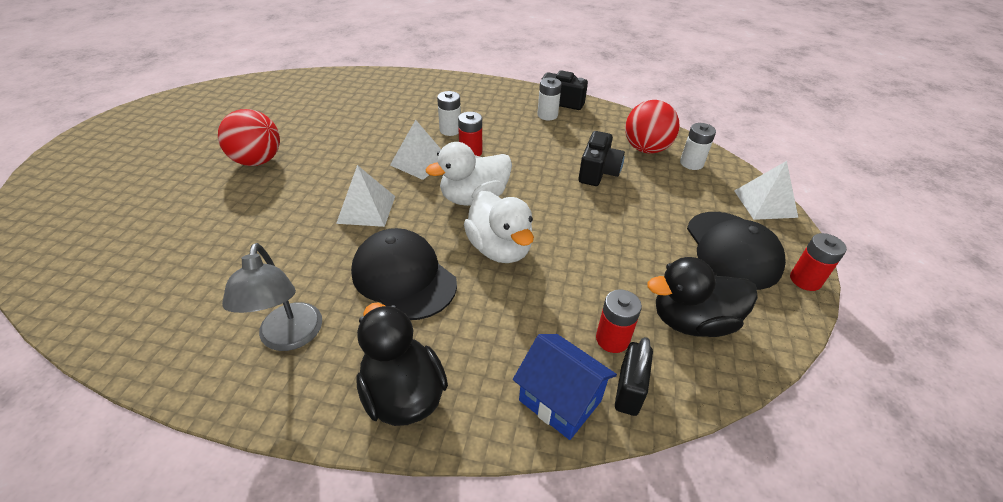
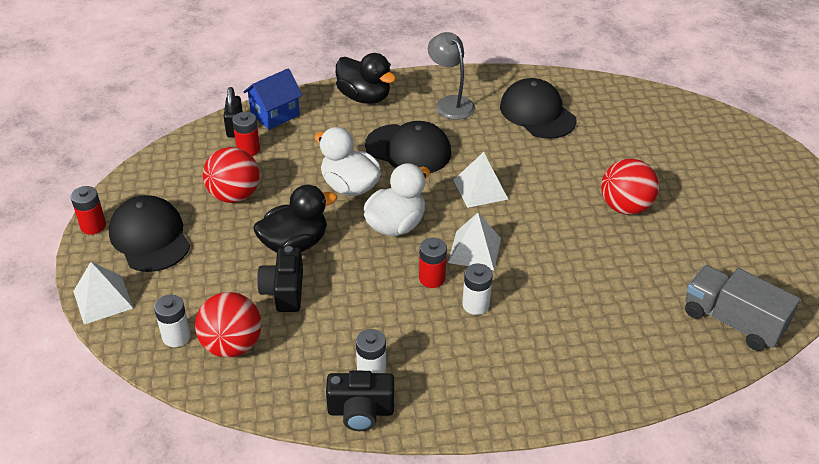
camera: 160 degrees right, 0 degrees up
(201, 283) = (537, 113): none -> black cap
(292, 86) = (732, 321): none -> grey truck
(560, 400) = (275, 114): blue house -> blue house turned 60 degrees counterclockwise
(637, 274) = (234, 195): none -> red ball
(692, 321) = (192, 173): black duck -> black duck (295, 244)

